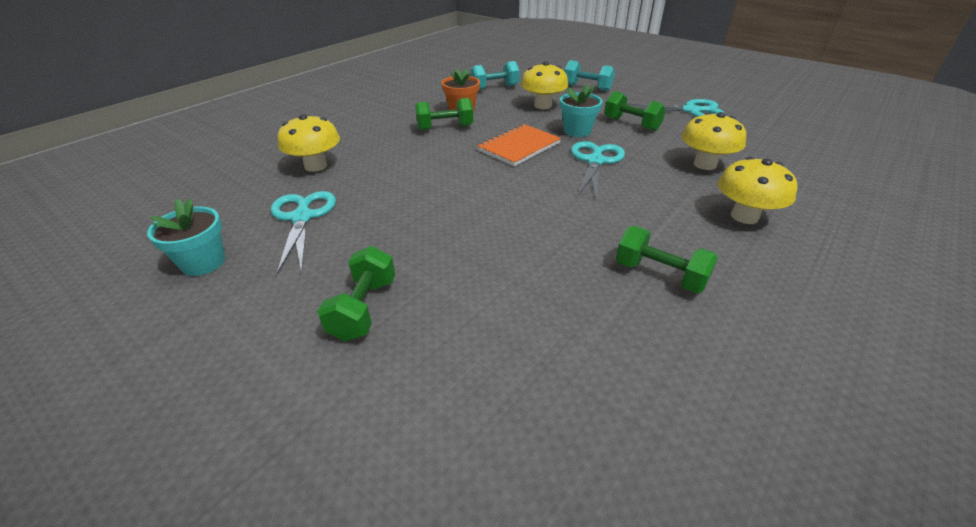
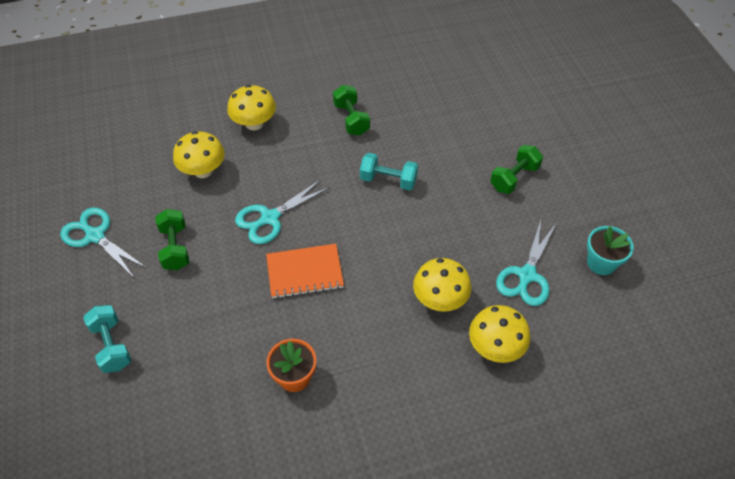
camera: 145 degrees left, 15 degrees up
(445, 128) = (339, 348): green dumbbell -> none
(494, 88) = (205, 419): turquoise dumbbell -> turquoise dumbbell (388, 180)
(543, 105) = (205, 334): yellow mushroom -> yellow mushroom (440, 299)
(577, 131) = (231, 266): turquoise flower pot -> none

